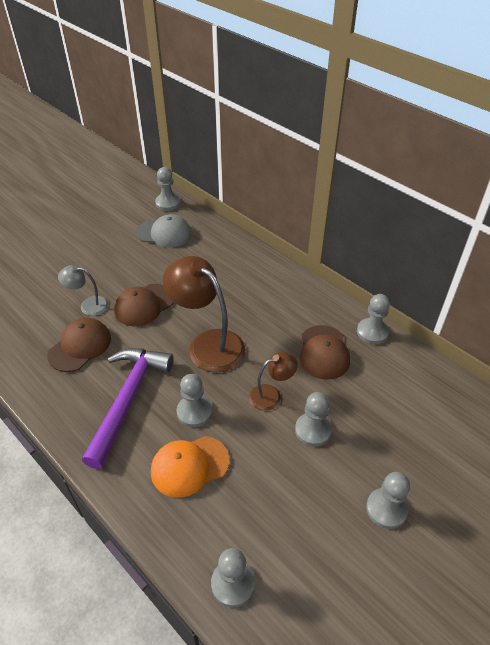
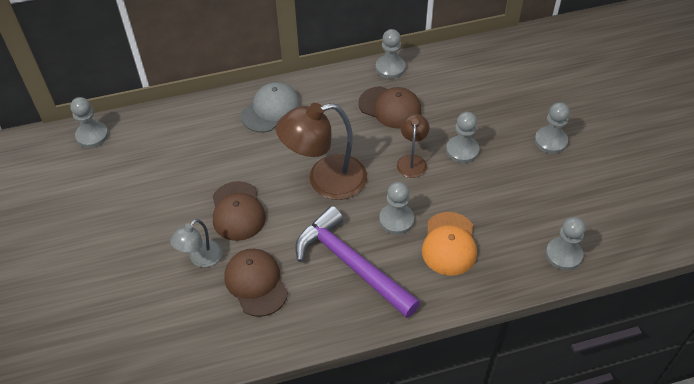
camera: 60 degrees left, 5 degrees up
(164, 233) = (141, 157): grey cap -> grey cap (271, 109)

